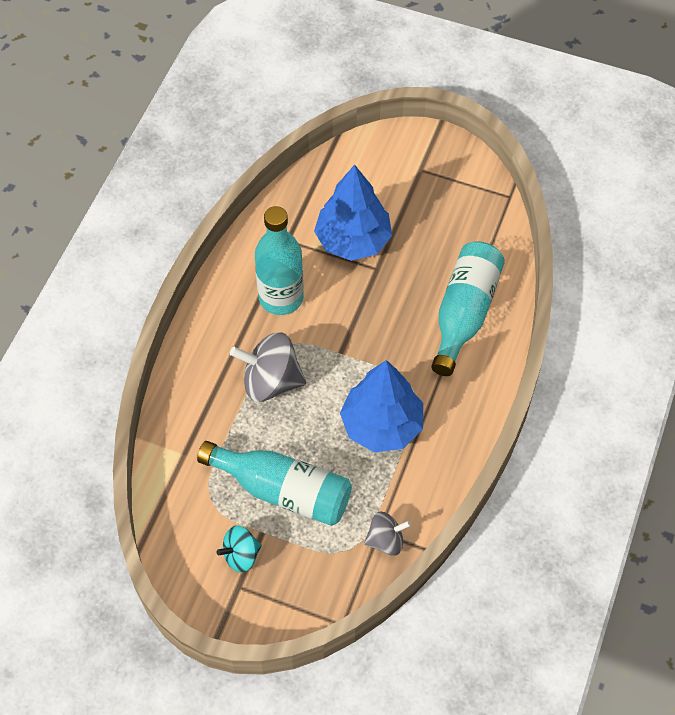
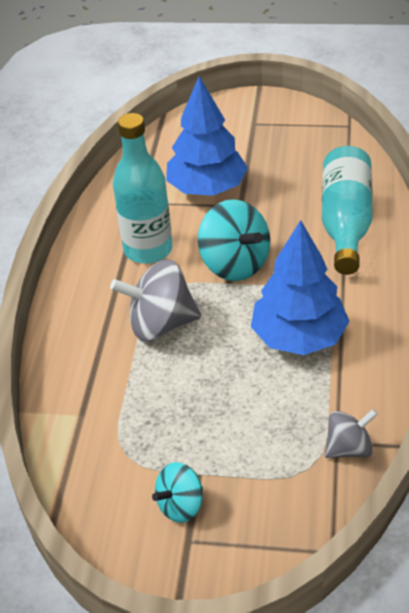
camera: 10 degrees left, 15 degrees down
(283, 491) = (209, 425): turquoise bottle -> none
(352, 334) = (235, 264): none -> turquoise spinning top

